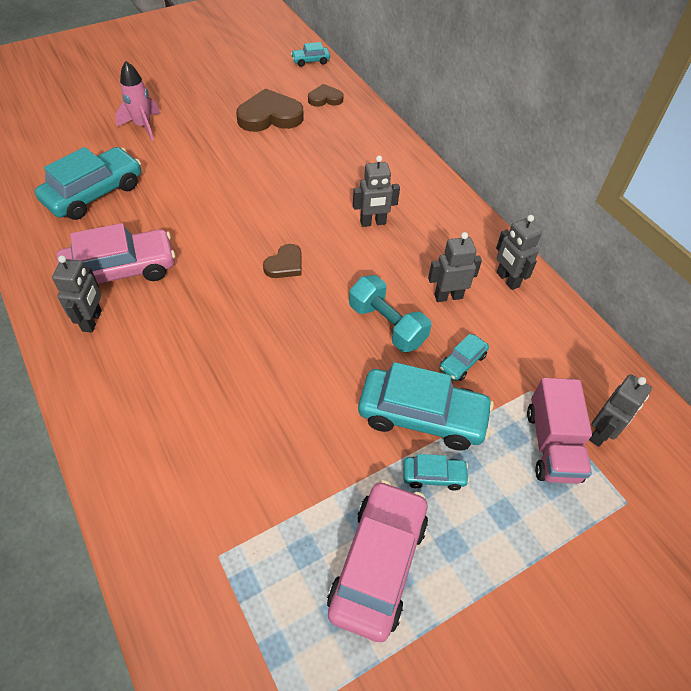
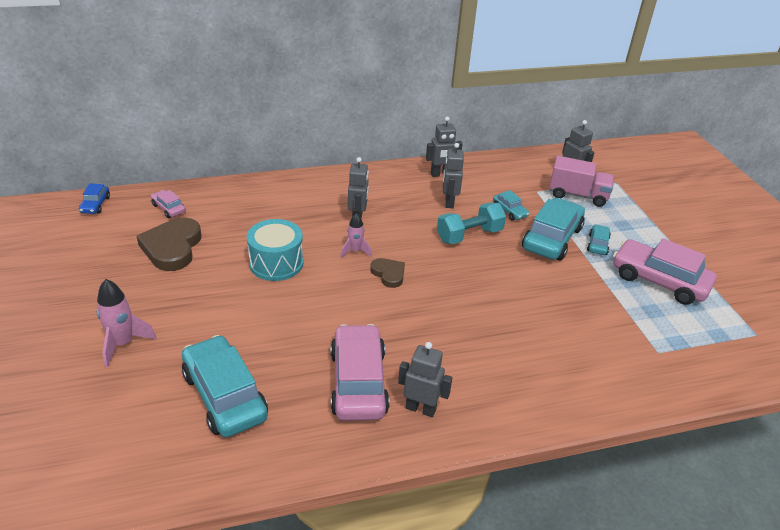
camera: 75 degrees left, 15 degrees down
(272, 182) = (276, 263): none -> turquoise drum
(310, 61) = (95, 205): turquoise car -> blue car
(313, 232) = (355, 251): none -> pink rocket
(325, 99) = (168, 208): brown heart -> pink car

